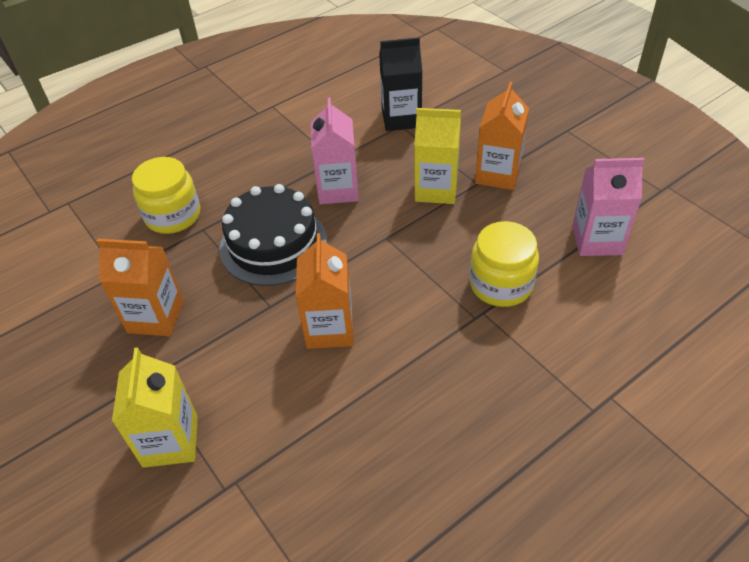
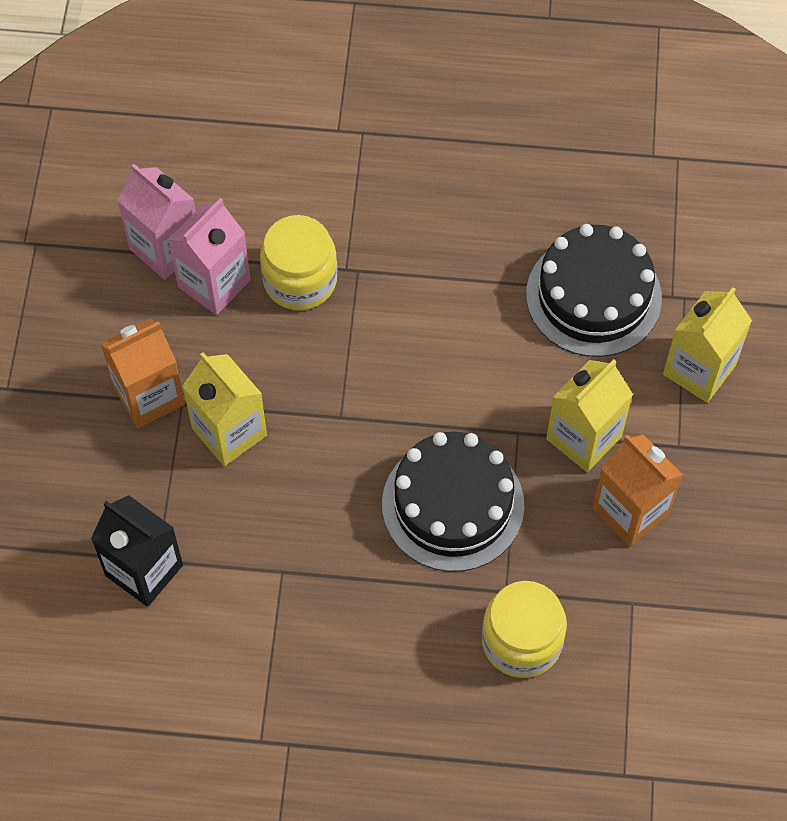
camera: 140 degrees left, 15 degrees up
(222, 334) = (584, 437): none -> yellow carton
(297, 431) = (593, 296): none -> black cake
(330, 329) = (487, 363): orange carton -> none
(338, 189) = (322, 521): pink carton -> pink carton (214, 283)

